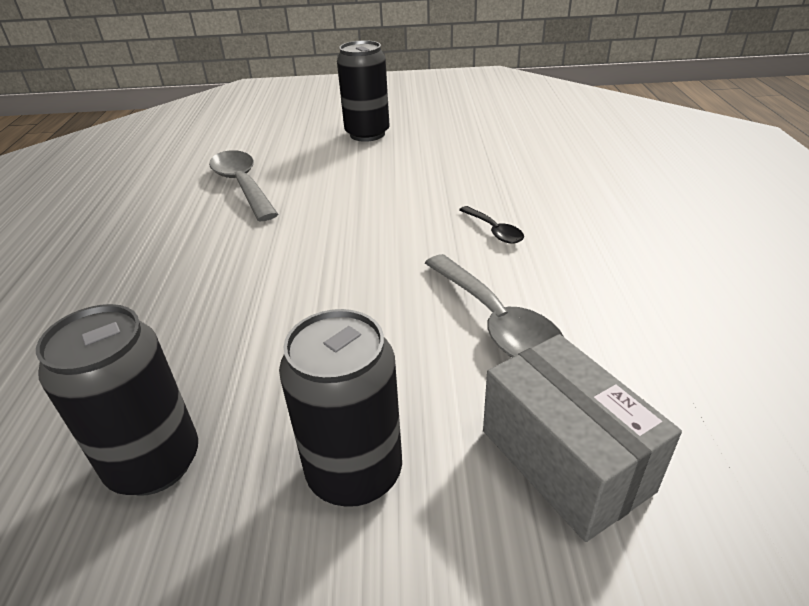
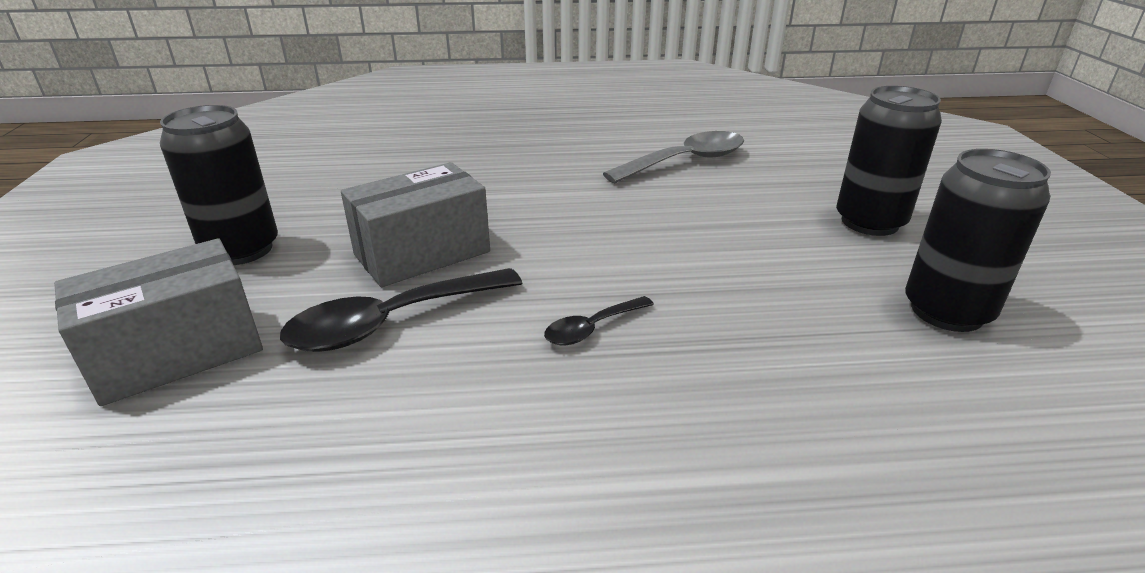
camera: 85 degrees right, 5 degrees down
(154, 463) = (300, 181): black can -> black can (947, 311)
(383, 319) = (422, 253): none -> grey box
(497, 322) = (391, 322): grey spoon -> black spoon

